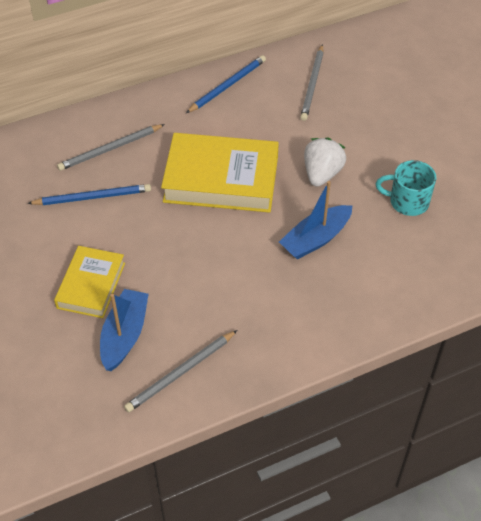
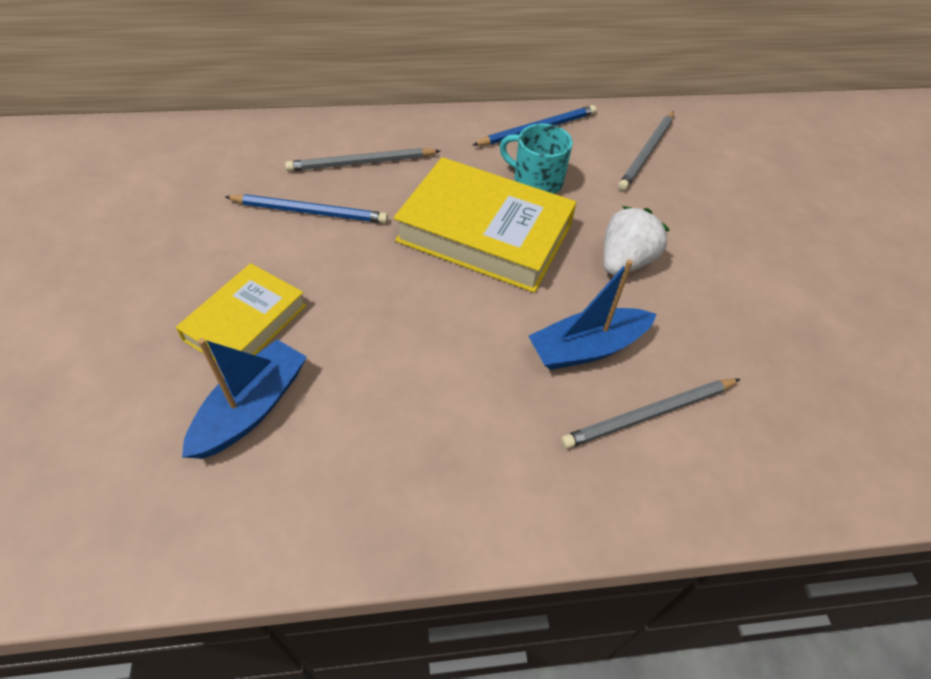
camera: 15 degrees right, 0 degrees up
(180, 373) = (302, 496): grey pencil -> grey pencil (649, 414)
(407, 202) = (741, 332): turquoise mug -> turquoise mug (536, 181)

